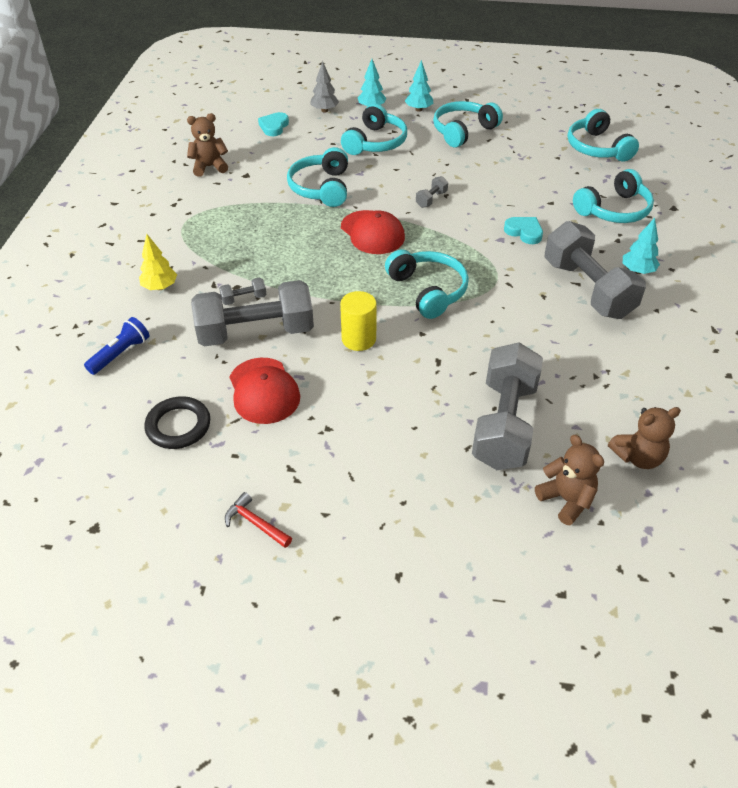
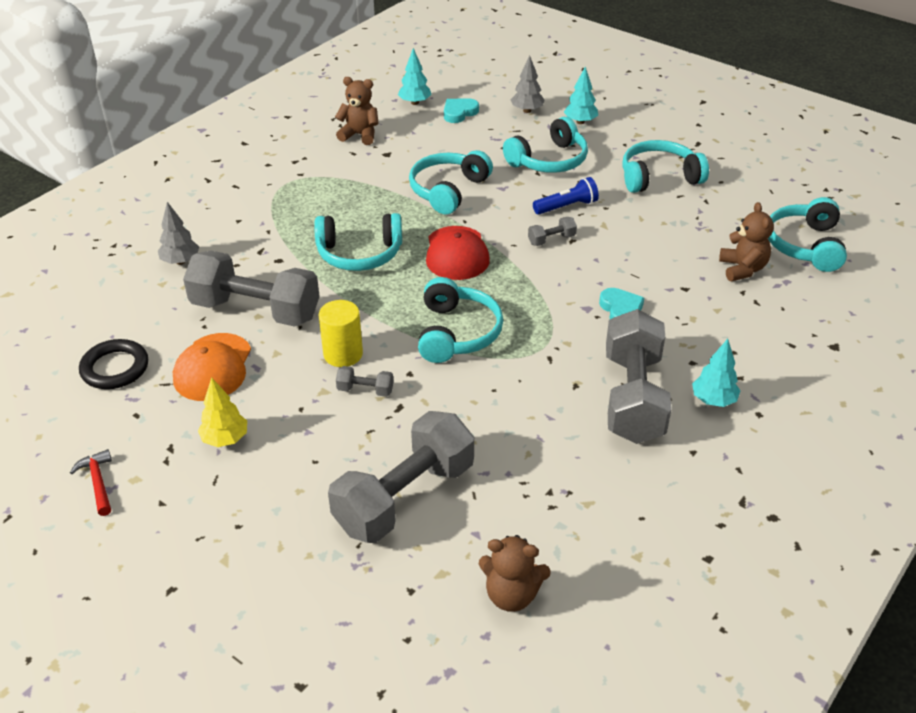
camera: 30 degrees right, 5 degrees down
(121, 354) = (127, 284): blue flashlight -> blue flashlight (567, 207)
(151, 317) = (180, 261): none -> grey tree
(160, 287) = (212, 236): yellow tree -> yellow tree (225, 439)
(244, 299) = (274, 274): grey dumbbell -> grey dumbbell (365, 390)
(264, 391) = (213, 367): red cap -> orange cap
(418, 109) = (631, 138): turquoise tree -> turquoise tree (415, 102)
(566, 500) = (393, 600): brown teddy bear -> brown teddy bear (742, 269)
(614, 210) = (754, 322): turquoise headphones -> turquoise headphones (359, 253)

